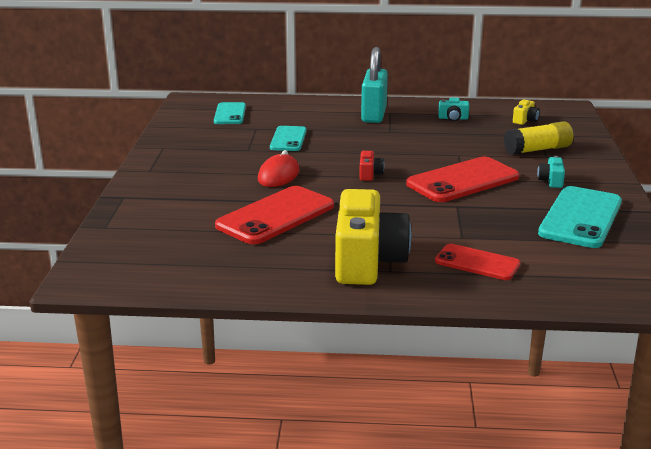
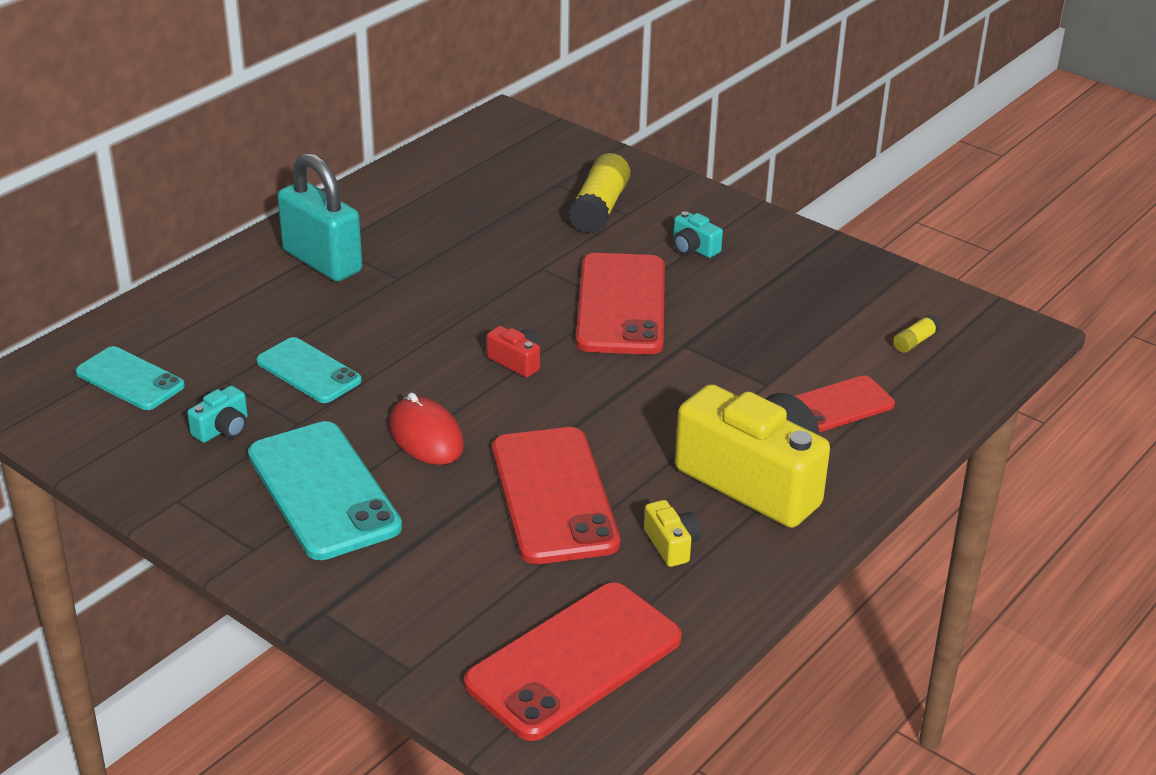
camera: 55 degrees left, 10 degrees up
(153, 261) = (574, 661): none -> red phone
(453, 118) = (423, 211): turquoise camera -> turquoise camera (223, 429)
(525, 120) = (503, 167): yellow camera -> yellow camera (671, 545)
(580, 218) = (804, 282): turquoise phone -> turquoise phone (323, 491)
(588, 267) = (915, 341): none -> yellow glue stick

